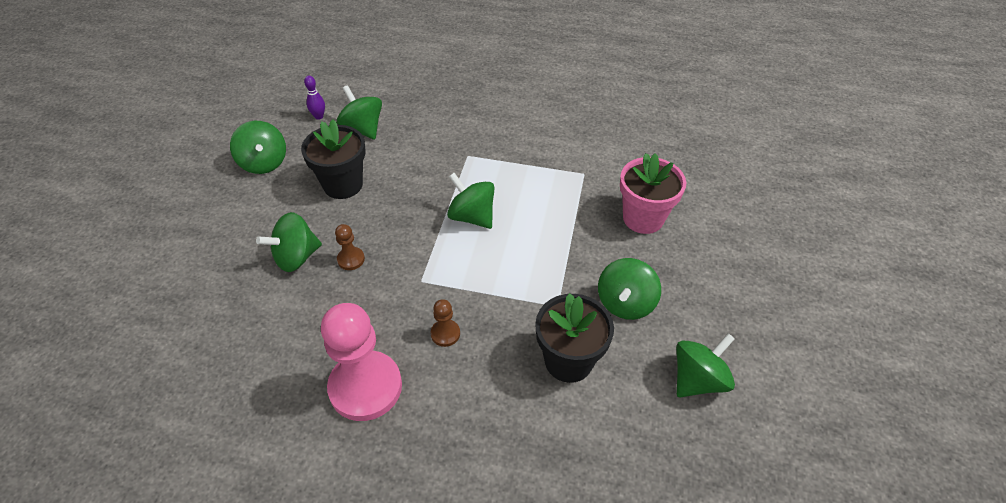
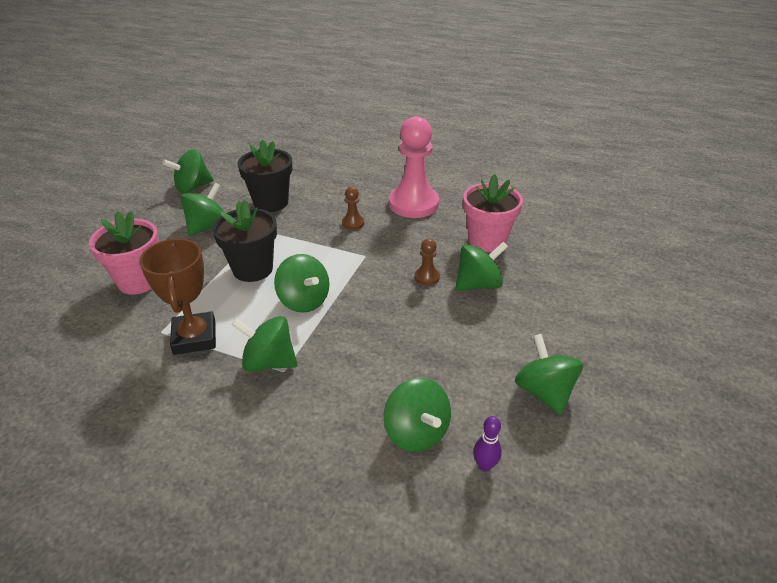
camera: 170 degrees left, 10 degrees down
(273, 324) = (487, 241): none -> pink flower pot
(343, 185) = (439, 350): black flower pot -> black flower pot (253, 269)
(481, 160) = (269, 362): none -> green spinning top
(552, 172) = (195, 337): none -> brown trophy

